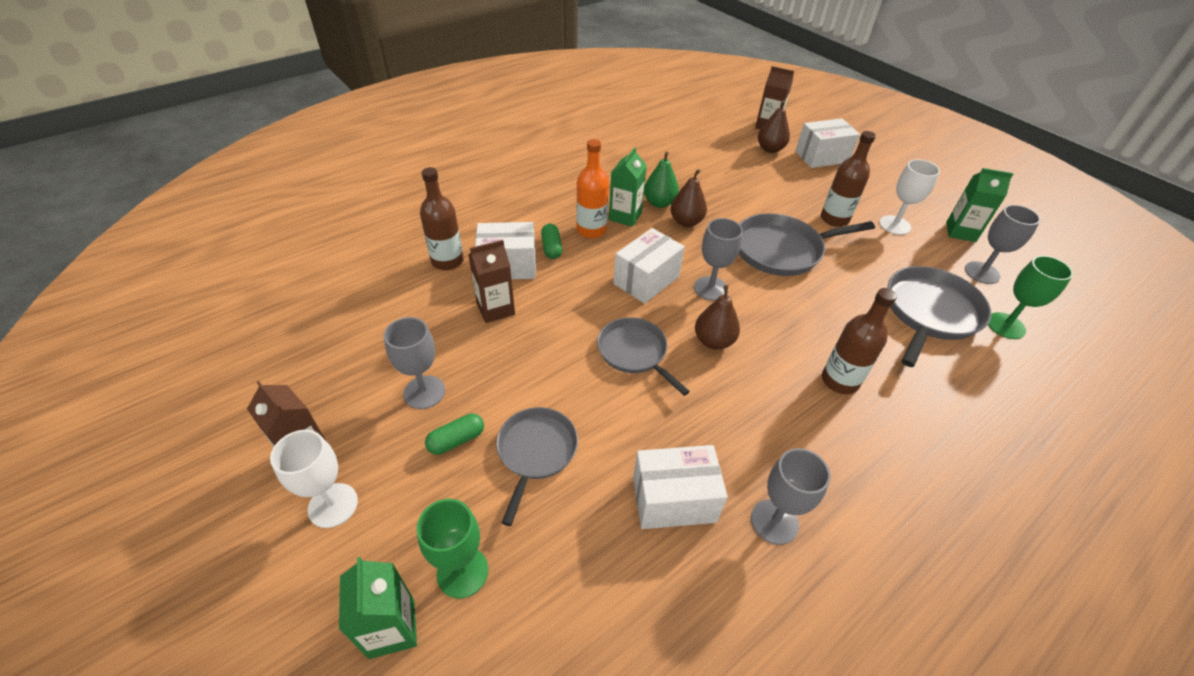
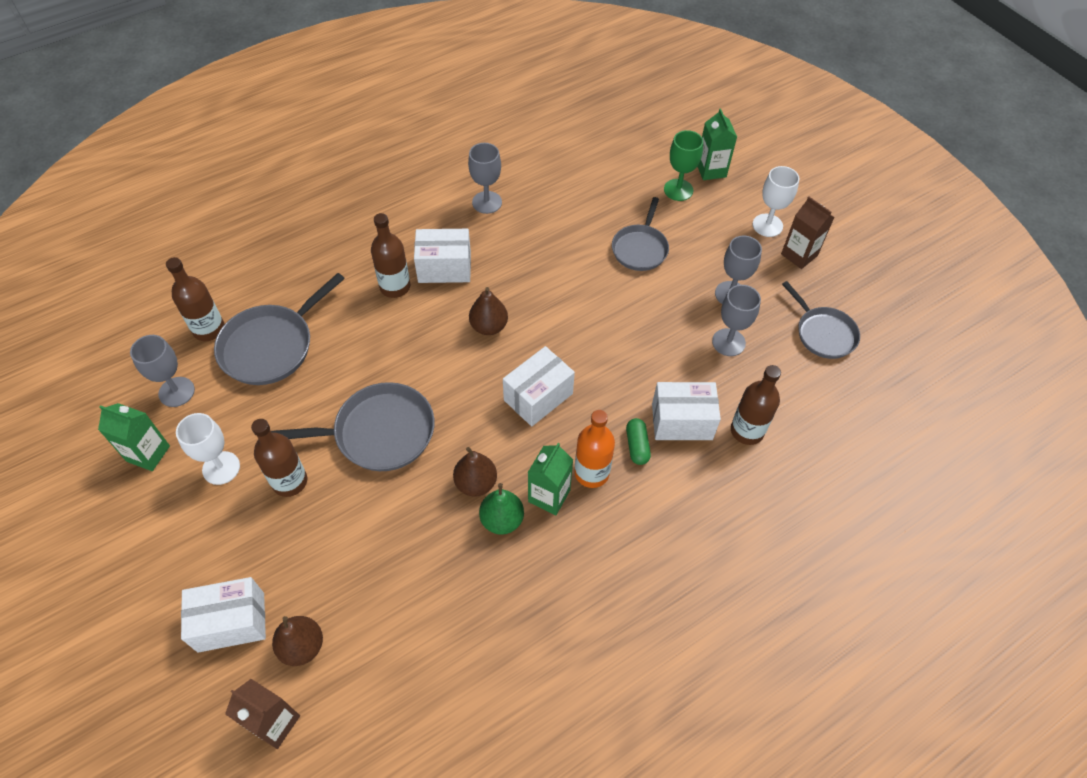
camera: 175 degrees left, 10 degrees up
(456, 440) = (697, 259): green capsule -> none
(495, 309) = (686, 368): brown carton -> none
(634, 352) = (561, 319): grey pan -> grey pan (823, 333)
(674, 500) = (548, 216): white box -> white box (444, 268)
(710, 288) = (475, 383): grey goblet -> grey goblet (728, 342)
(1005, 326) = (209, 329): green goblet -> brown bottle

